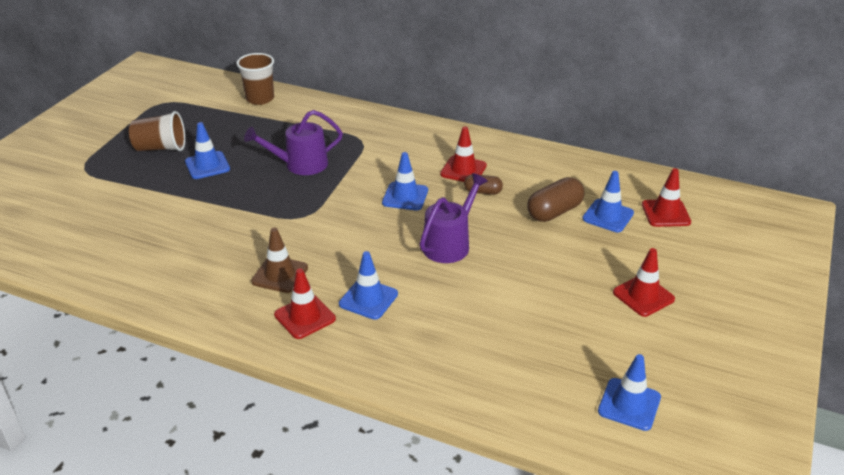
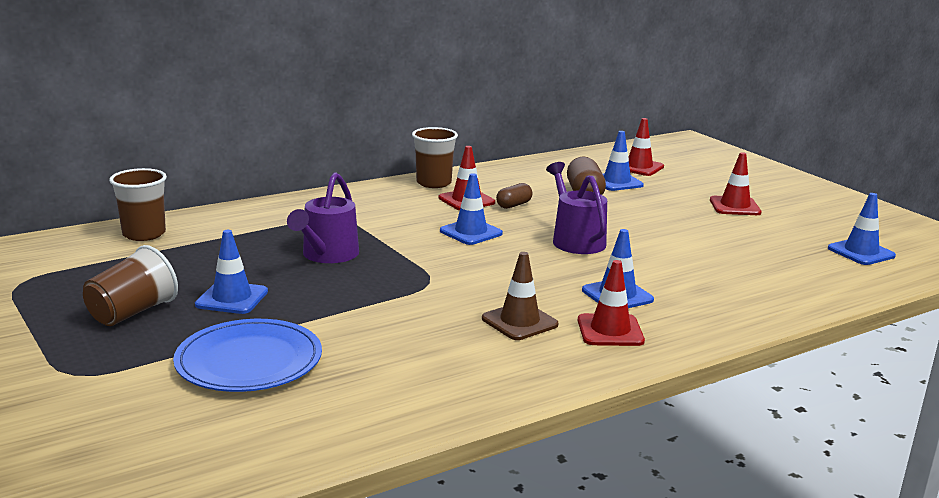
camera: 55 degrees left, 15 degrees down
(139, 207) = (249, 361): none -> blue plate
(478, 143) = (433, 183): none -> brown cup

